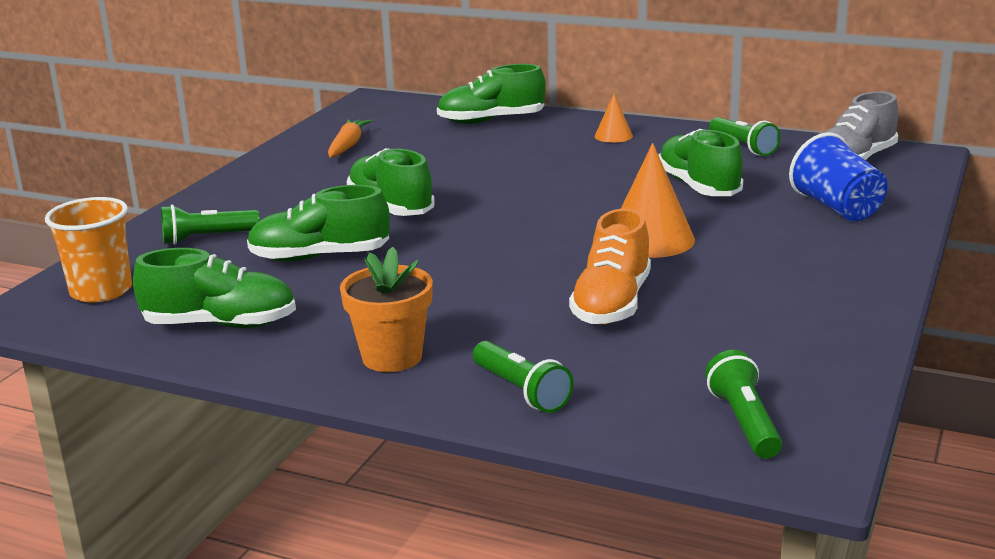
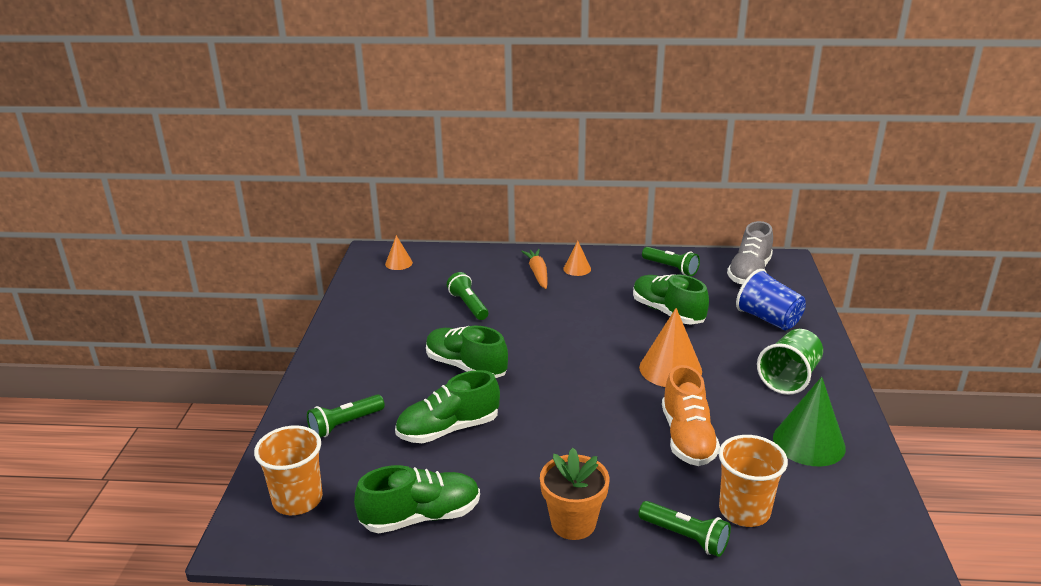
camera: 20 degrees left, 5 degrees up
(347, 146) = (388, 306): orange carrot -> orange carrot (537, 273)
(394, 111) = (398, 263): none -> orange cone
(491, 121) = (479, 264): green shoe -> none
(624, 380) = (744, 511): none -> orange cup
(744, 422) = (844, 533): green flashlight -> green flashlight (468, 305)
(779, 331) = (808, 442): none -> green cone
(812, 267) = (789, 378): none -> green cup

